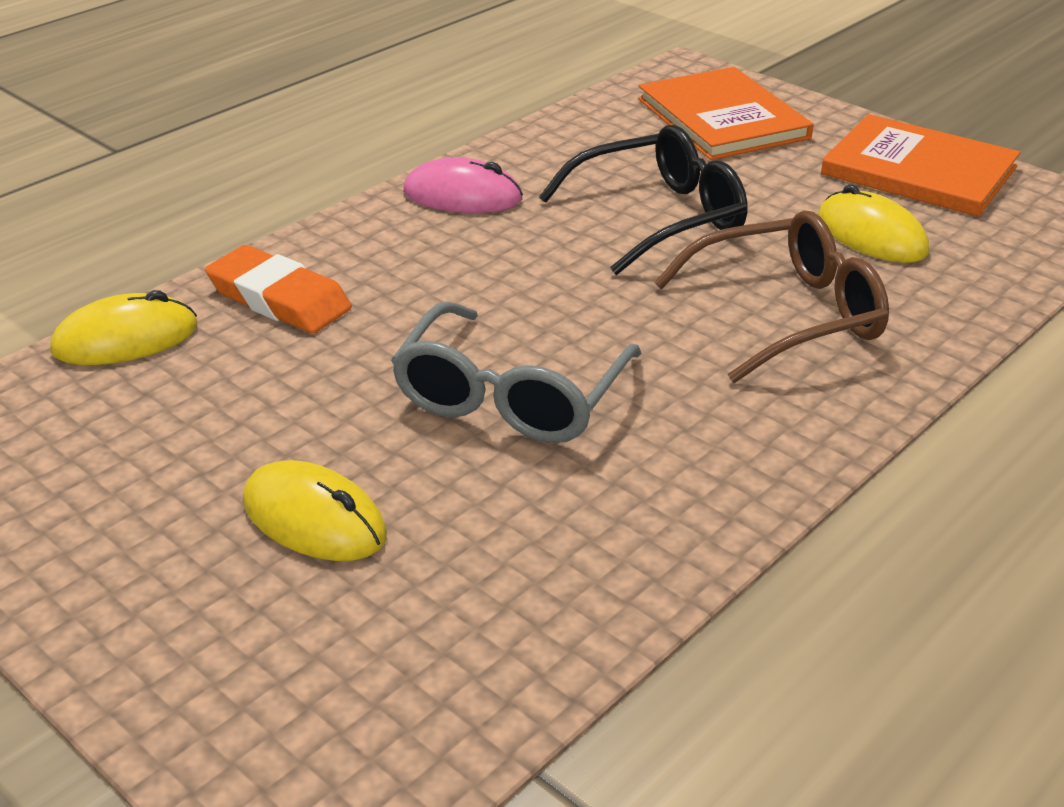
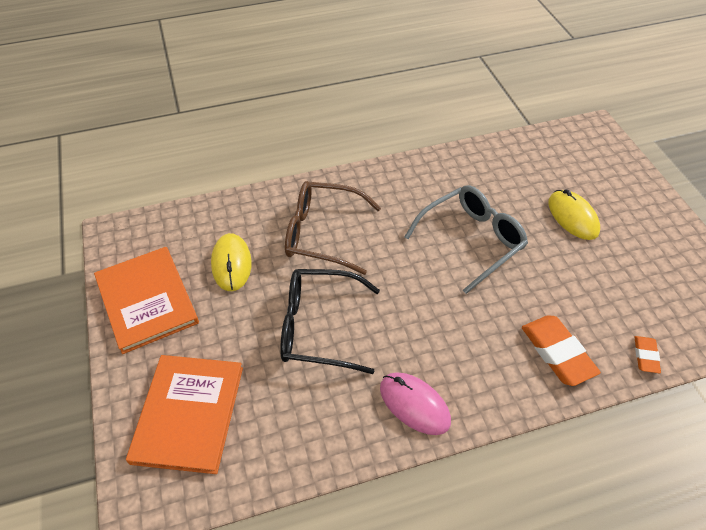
camera: 150 degrees left, 15 degrees up
(125, 339) = (646, 356): yellow mouse -> orange eraser

